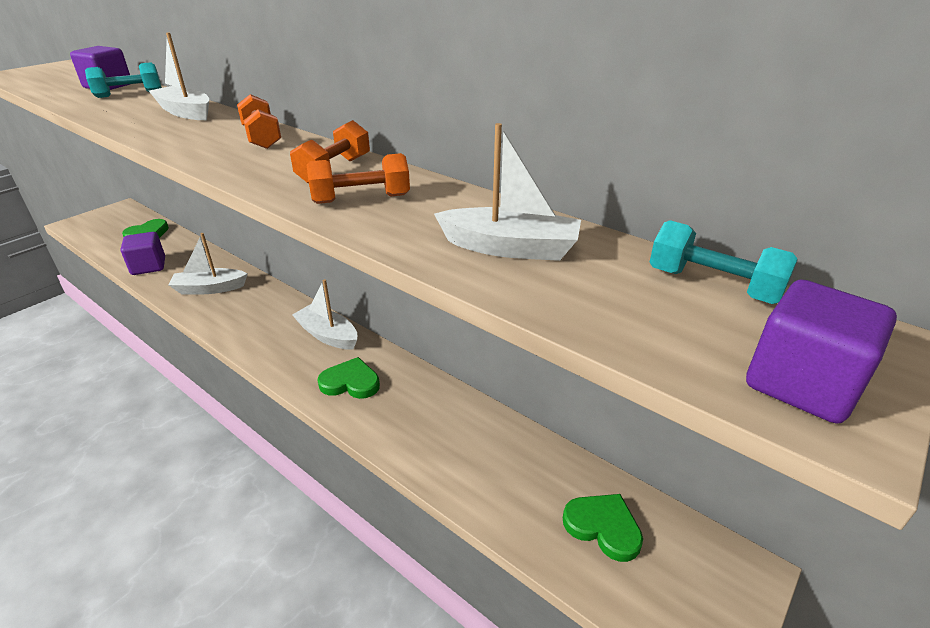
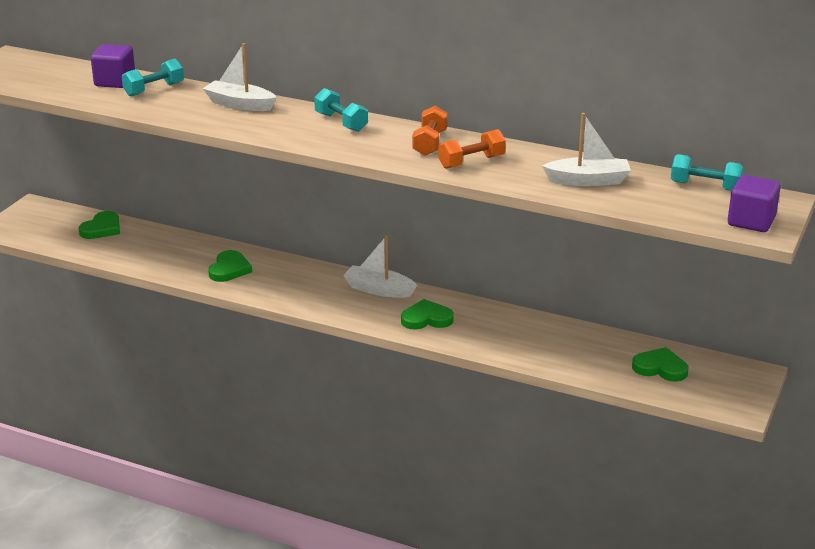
camera: 15 degrees left, 5 degrees down
(148, 266) = (142, 259): purple cube -> none
(210, 288) = (229, 269): white boat -> green heart
(262, 138) = (341, 122): orange dumbbell -> turquoise dumbbell

